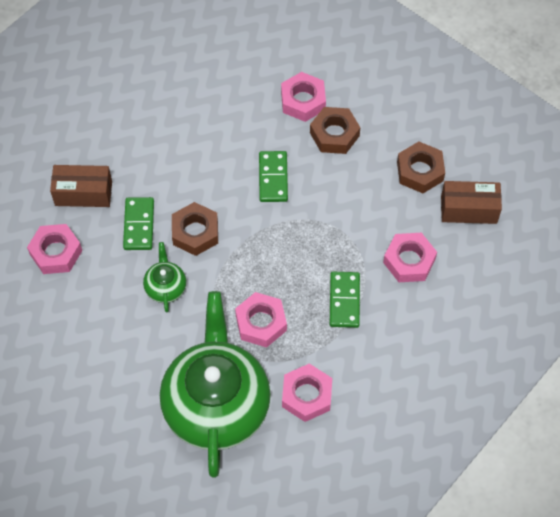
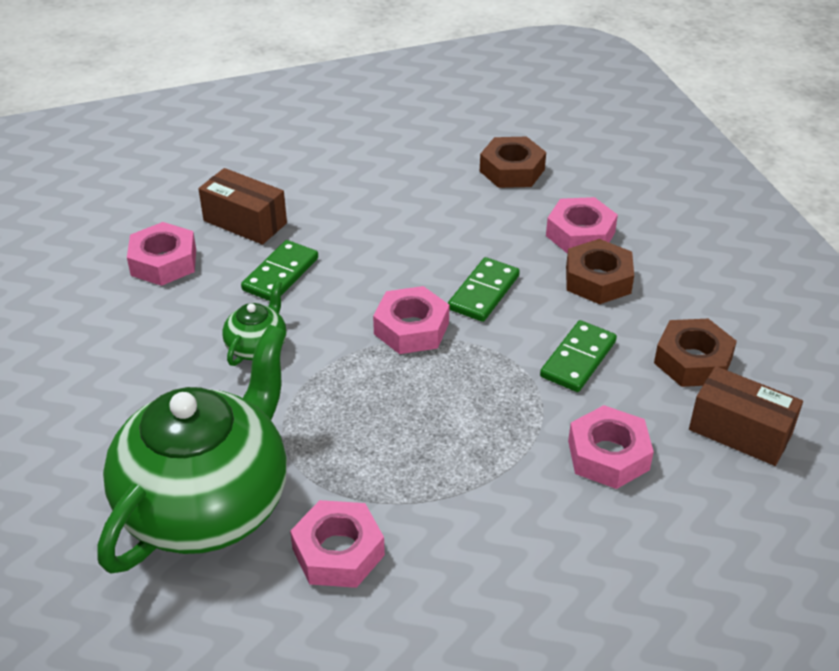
camera: 30 degrees right, 20 degrees down
(195, 232) = (341, 307): brown nut -> brown nut (512, 170)
(261, 323) = (345, 436): pink nut -> pink nut (411, 328)
(344, 301) = (480, 462): green domino -> green domino (578, 359)

